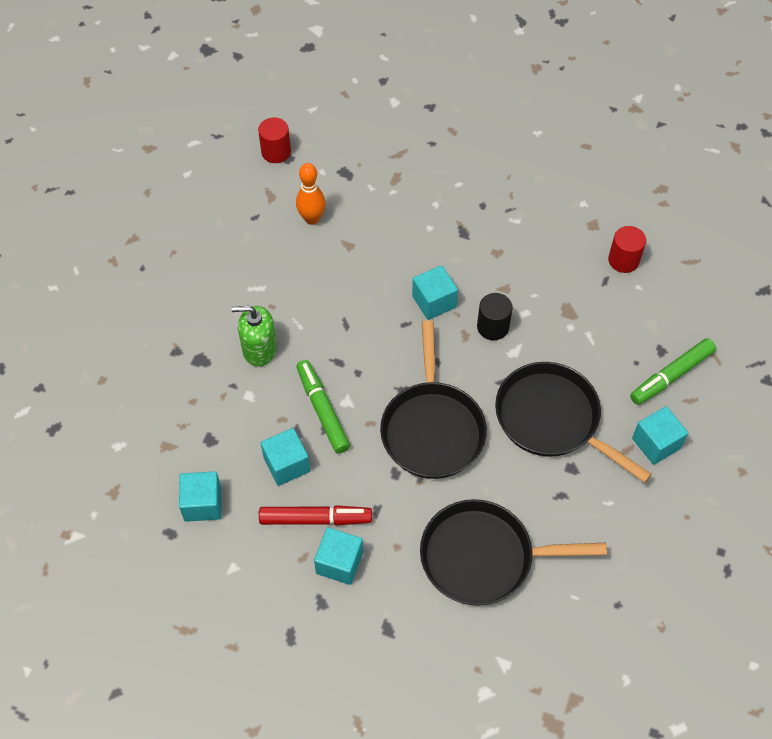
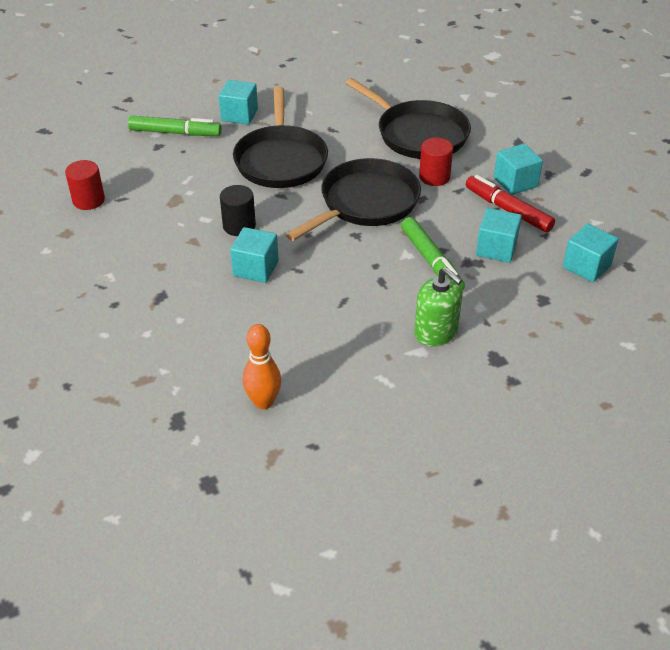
camera: 135 degrees left, 15 degrees down
(276, 152) = (211, 498): red cylinder -> red cylinder (434, 177)
(322, 410) = (431, 261): green marker -> green marker turned 45 degrees counterclockwise

